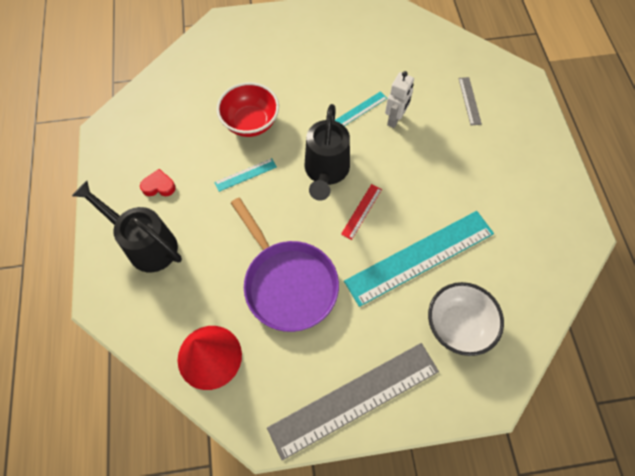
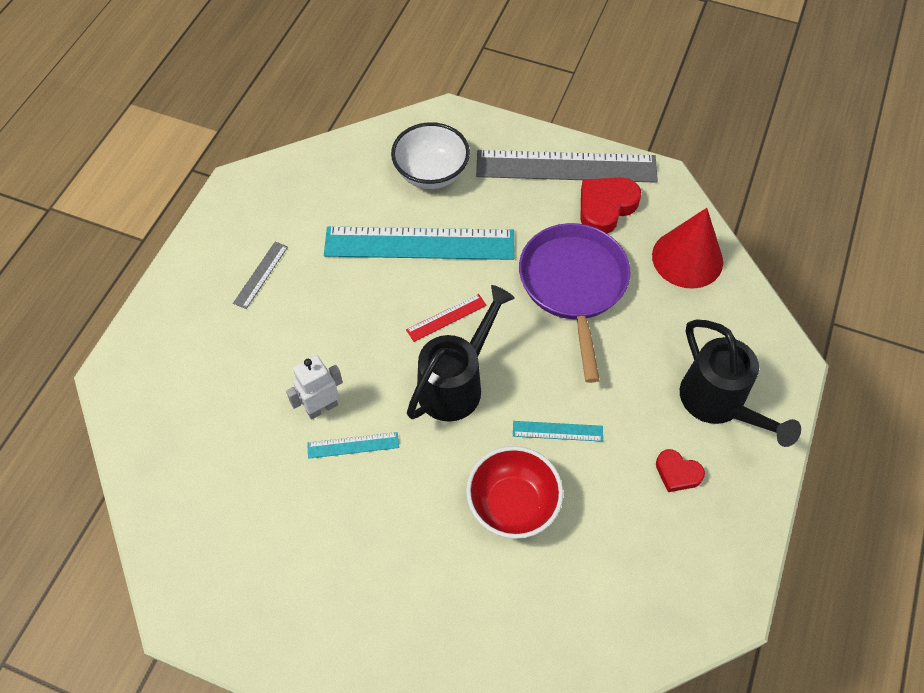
camera: 150 degrees left, 5 degrees down
(298, 372) = (605, 207): none -> red heart
(469, 101) = (209, 383): grey ruler -> grey ruler (261, 274)

